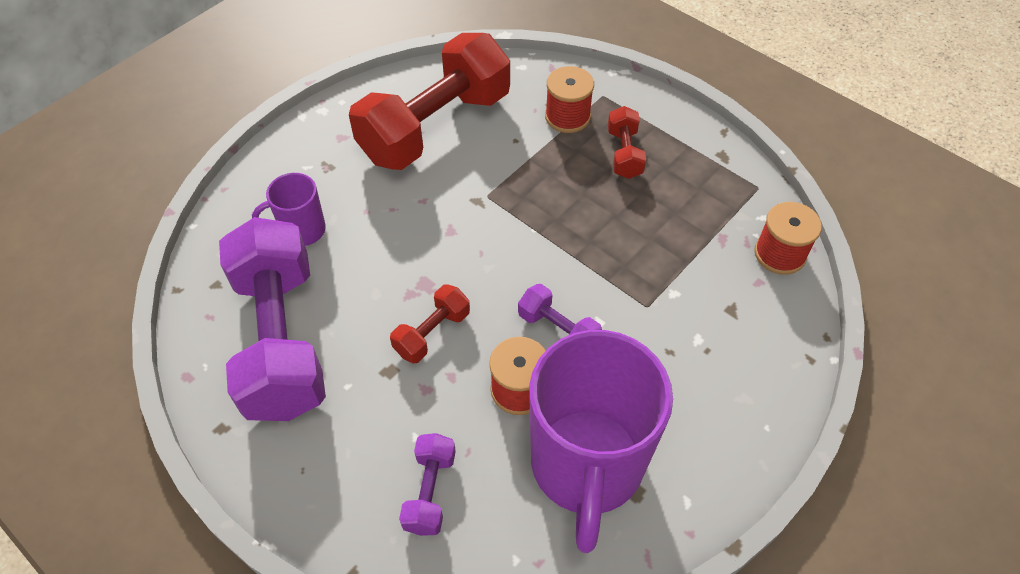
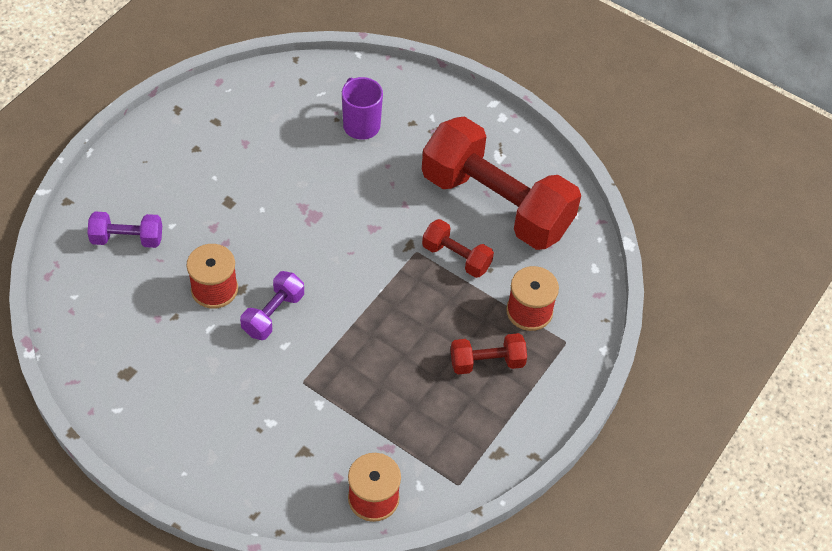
camera: 80 degrees right, 0 degrees up
(281, 340) = (253, 130): purple dumbbell -> none
(432, 333) = (265, 225): red dumbbell -> red dumbbell (456, 257)
(586, 467) = (146, 339): purple mug -> none

